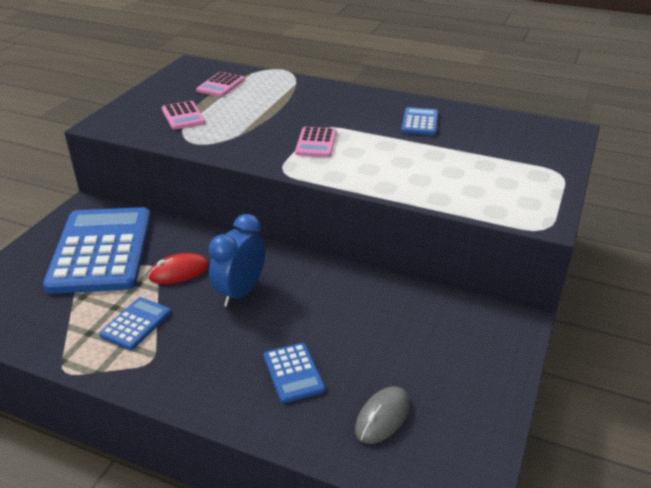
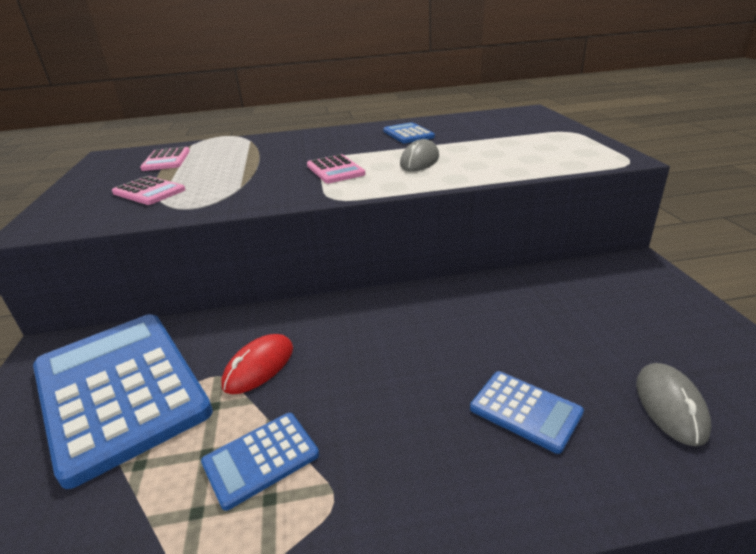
camera: 30 degrees left, 5 degrees down
(136, 324) = (261, 459): blue calculator -> blue calculator turned 120 degrees counterclockwise
(240, 292) = (360, 354): blue clock -> none
(386, 158) = (419, 161): none -> grey mouse

